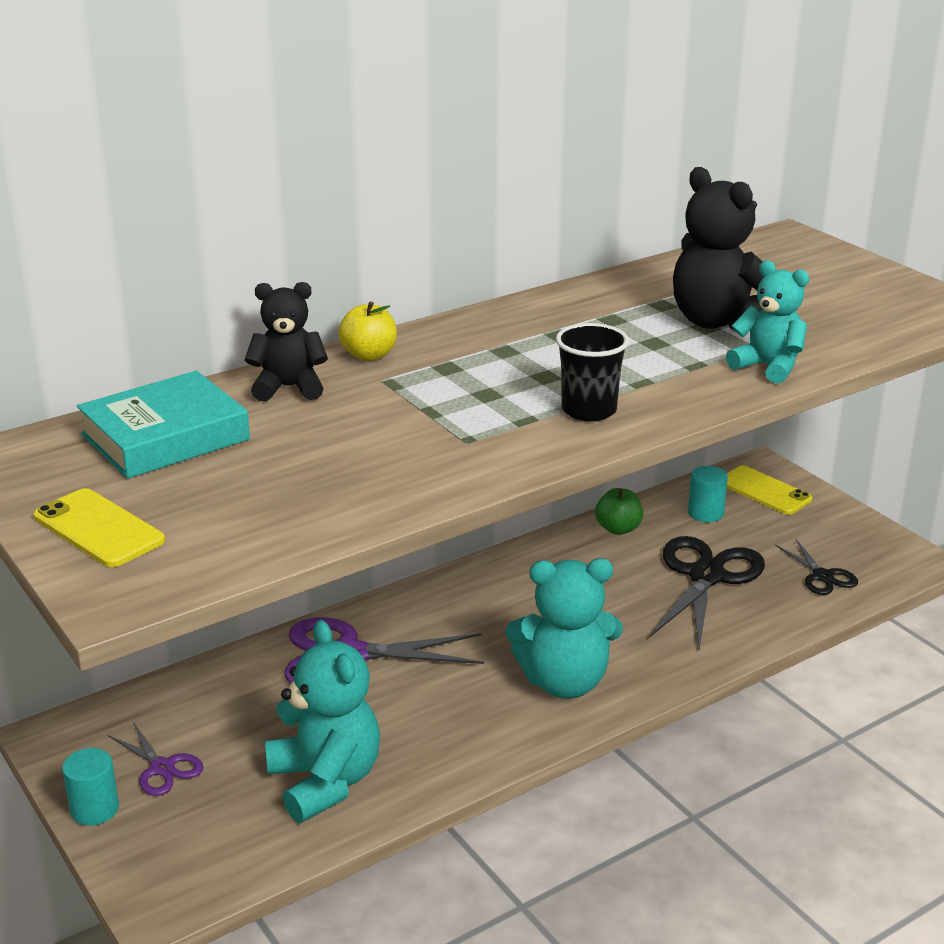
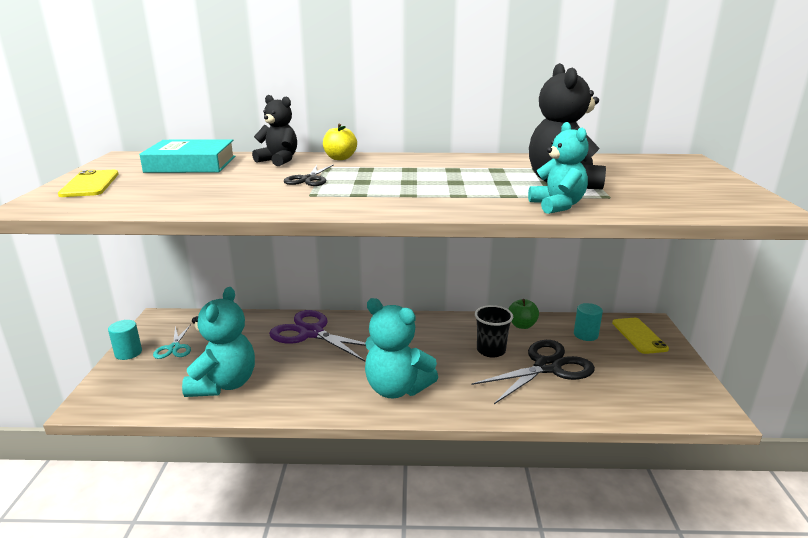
camera: 35 degrees right, 5 degrees down
(162, 768) = (174, 348): purple scissors -> turquoise scissors
(589, 410) = (402, 199): black cup -> black cup (491, 350)
(822, 576) = (628, 395): black scissors -> black scissors (309, 179)

